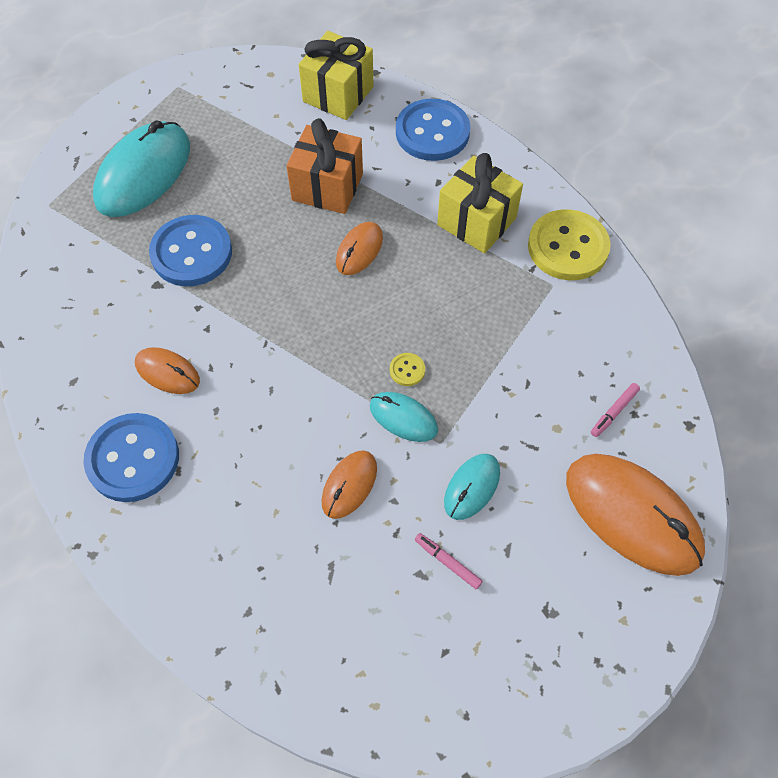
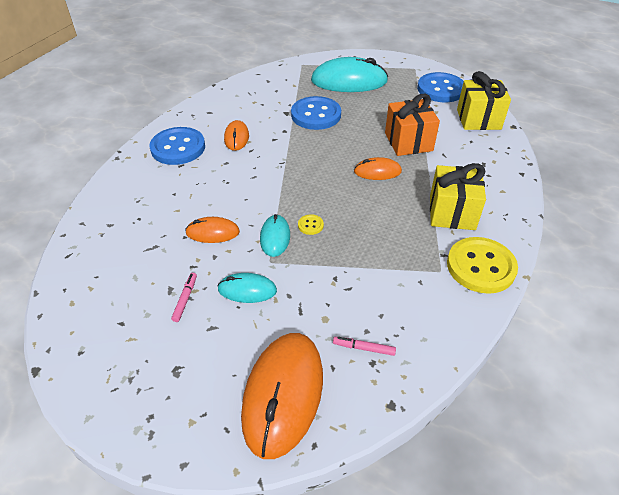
camera: 60 degrees right, 15 degrees down
(432, 132) = (498, 166): blue button -> blue button (441, 89)

